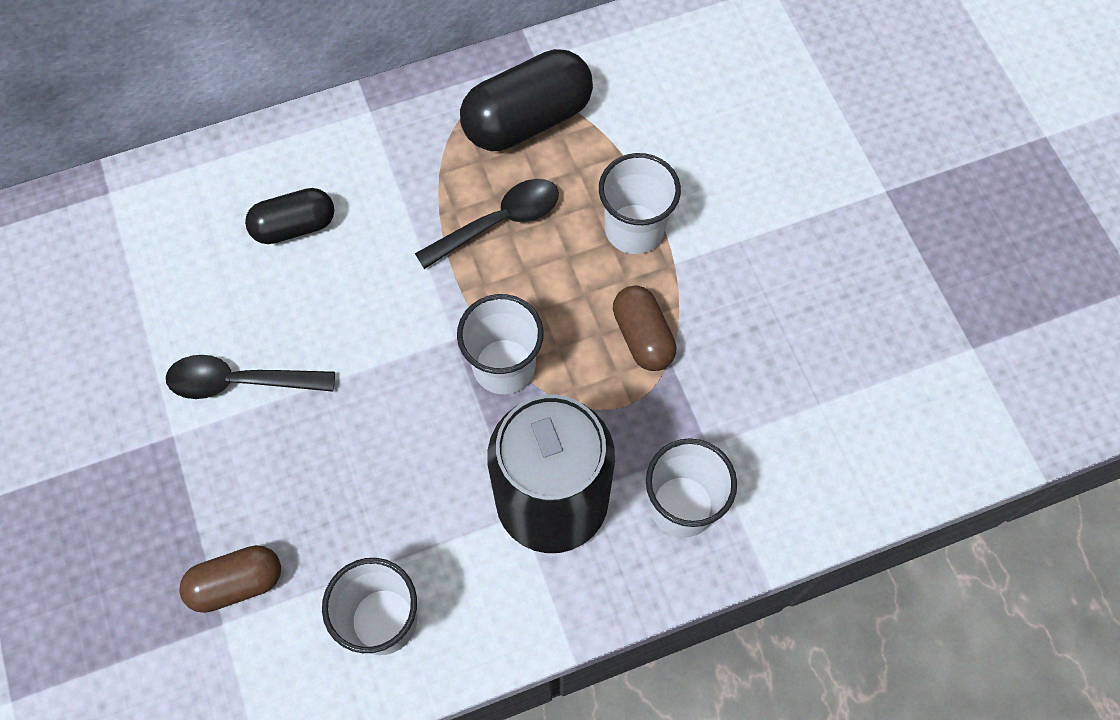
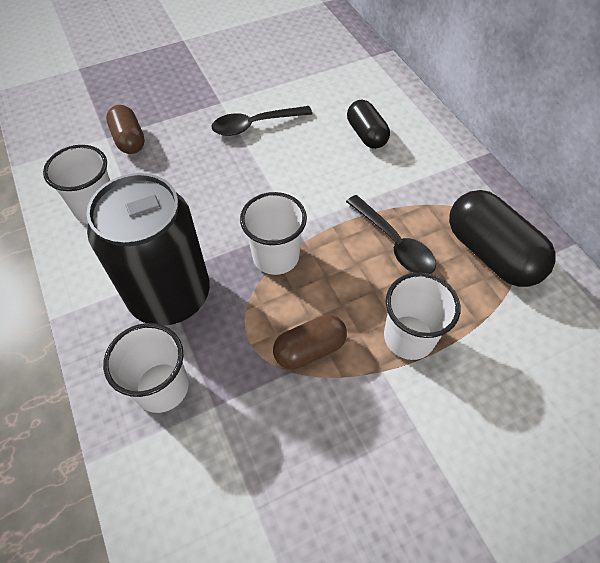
camera: 85 degrees right, 10 degrees down
(241, 382) = (255, 125): black spoon -> black spoon turned 105 degrees counterclockwise

